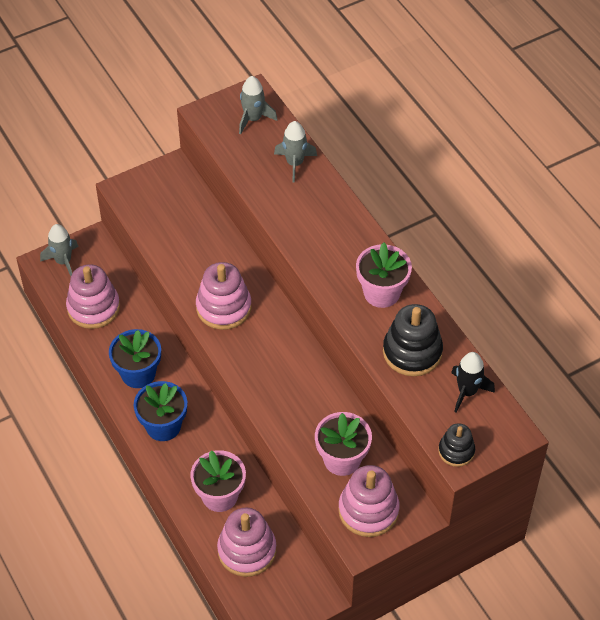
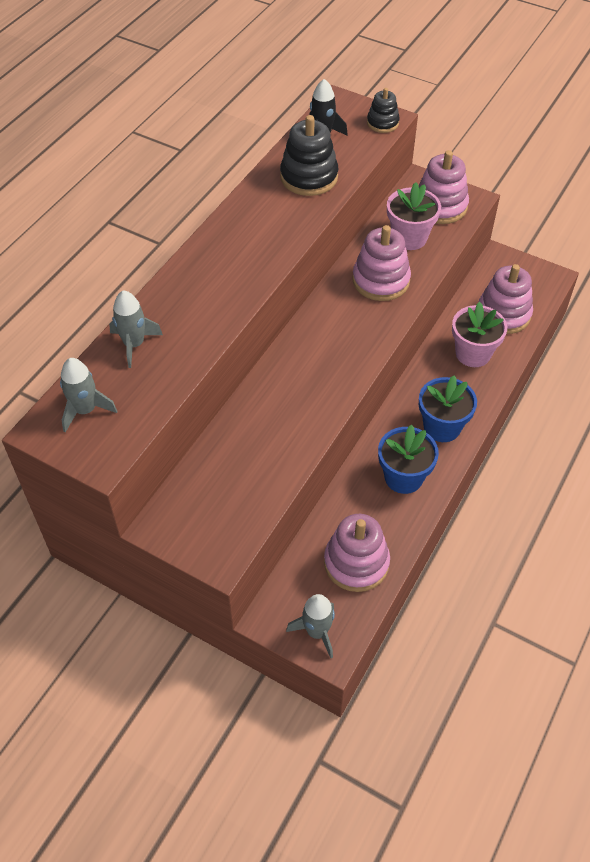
camera: 120 degrees left, 0 degrees up
(223, 307) = (318, 384): pink stacking toy -> pink stacking toy (381, 280)
(381, 293) = (259, 217): pink flower pot -> none

